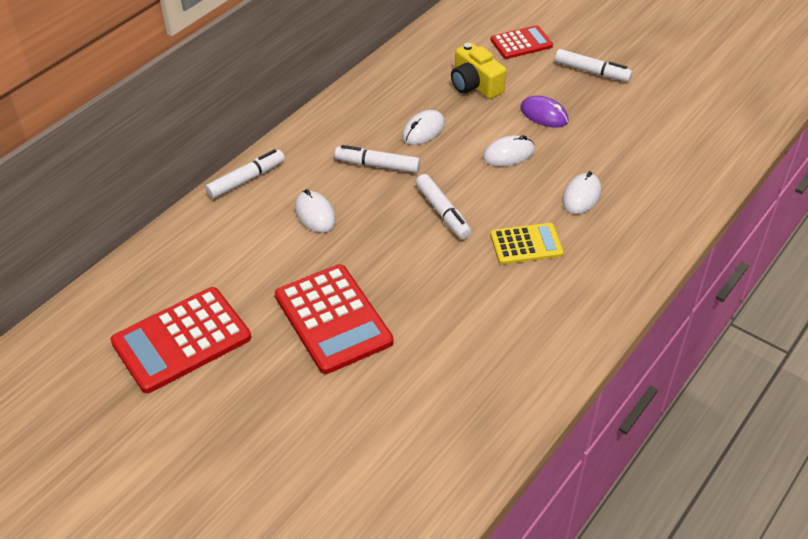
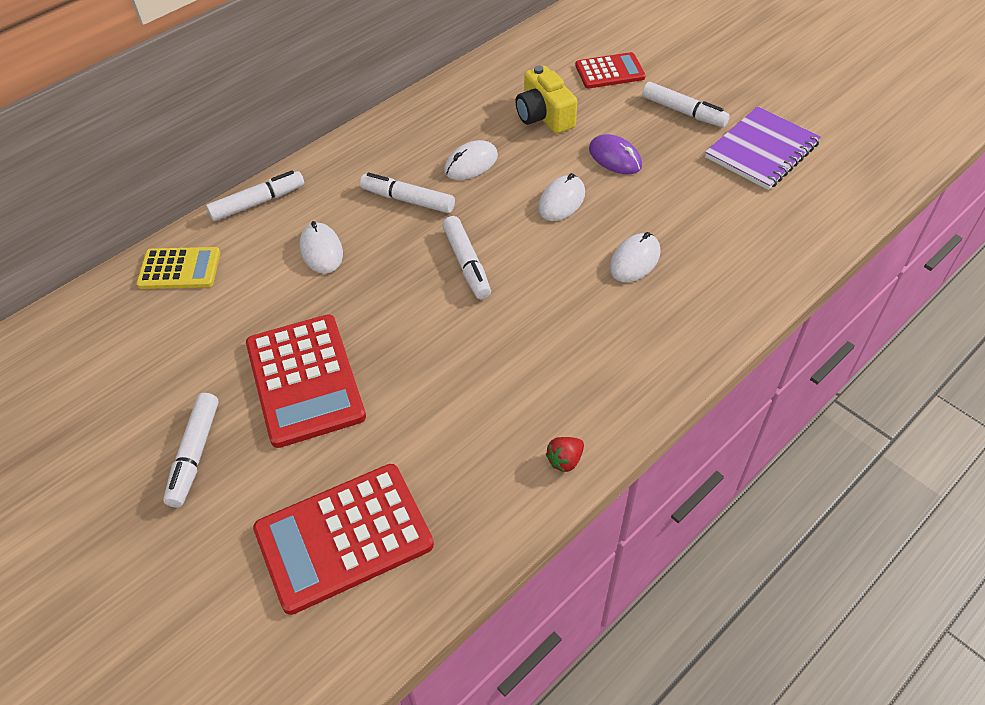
camera: 10 degrees right, 5 degrees up
(181, 340) = (128, 386): red calculator -> red calculator (344, 537)
(257, 387) = (194, 454): none -> white marker
(508, 154) = (561, 201): white mouse -> white mouse turned 45 degrees counterclockwise
(526, 244) = (554, 313): yellow calculator -> yellow calculator (179, 269)
(565, 355) = (565, 460): none -> red strawberry
(663, 98) = (762, 151): none -> purple notebook

